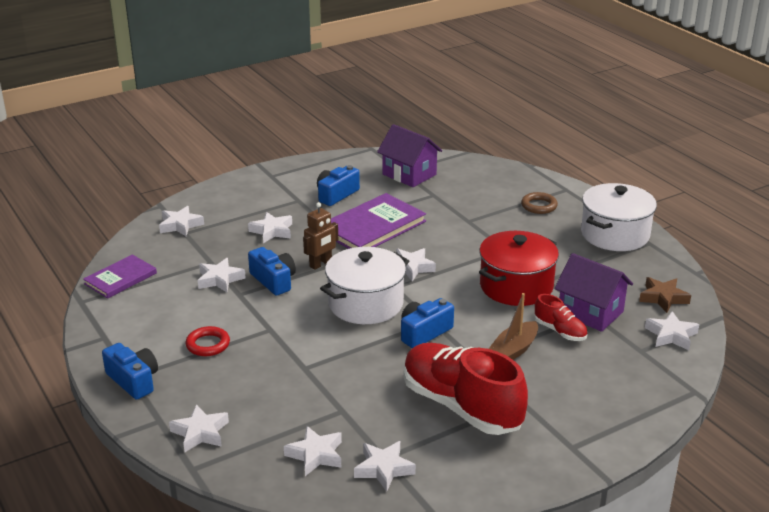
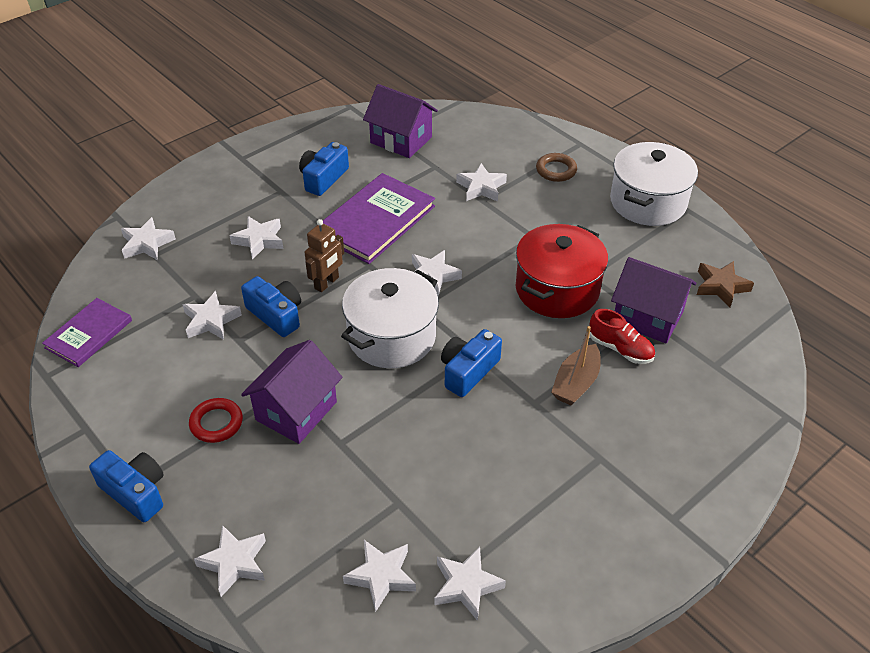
camera: 10 degrees left, 15 degrees up
(274, 343) = (296, 411): none -> purple house
(461, 406) = (535, 476): red shoe -> none
(671, 335) = (742, 339): white star -> white star (481, 187)

